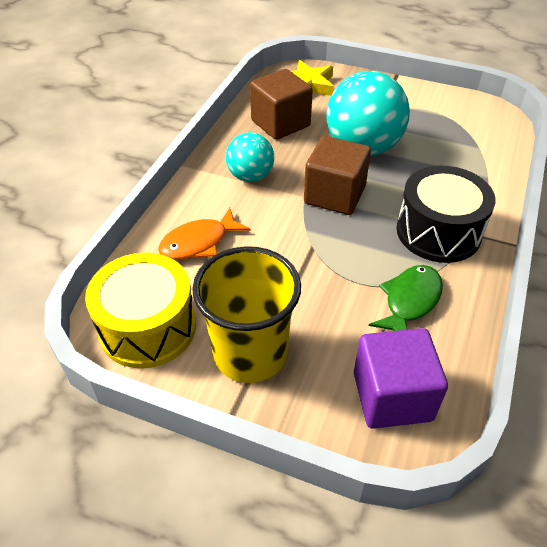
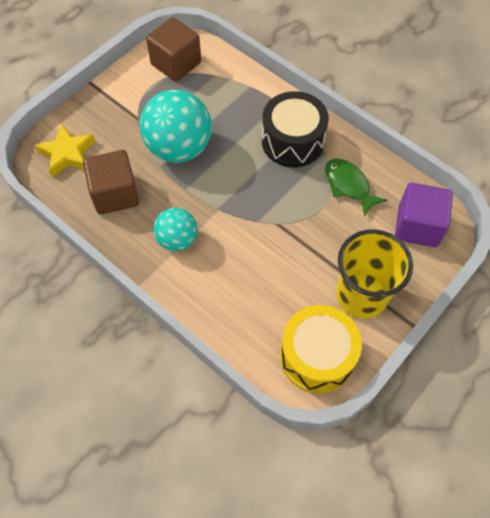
camera: 70 degrees left, 15 degrees up
(199, 243) = (242, 300): orange fish -> none
(334, 195) = (227, 188): brown cube -> brown cube (176, 63)

